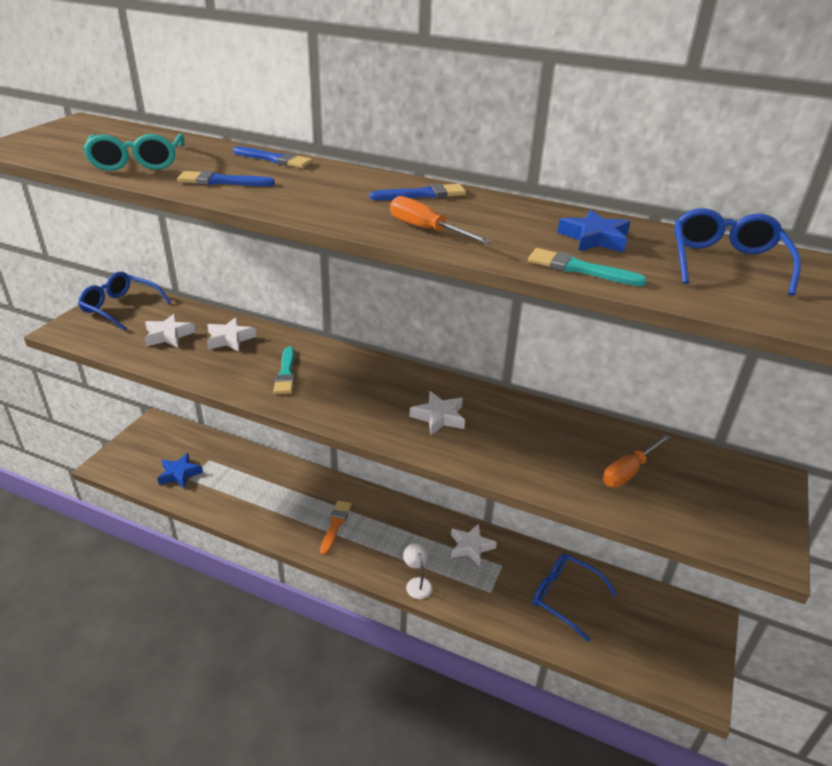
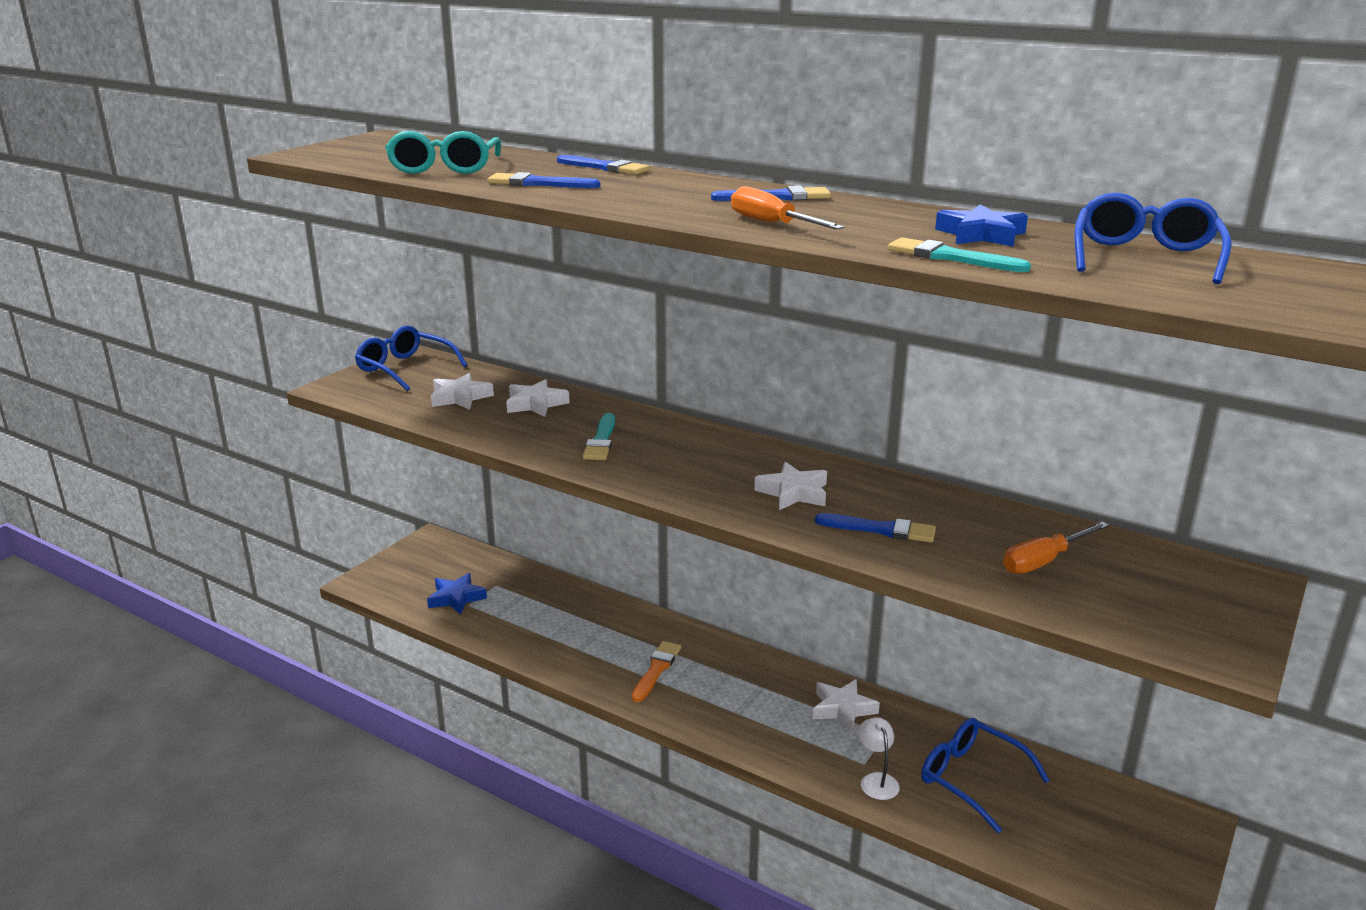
camera: 10 degrees right, 10 degrees down
(417, 583) = (760, 744): white lamp -> white lamp (877, 780)
(508, 449) = (881, 530): none -> blue brush

